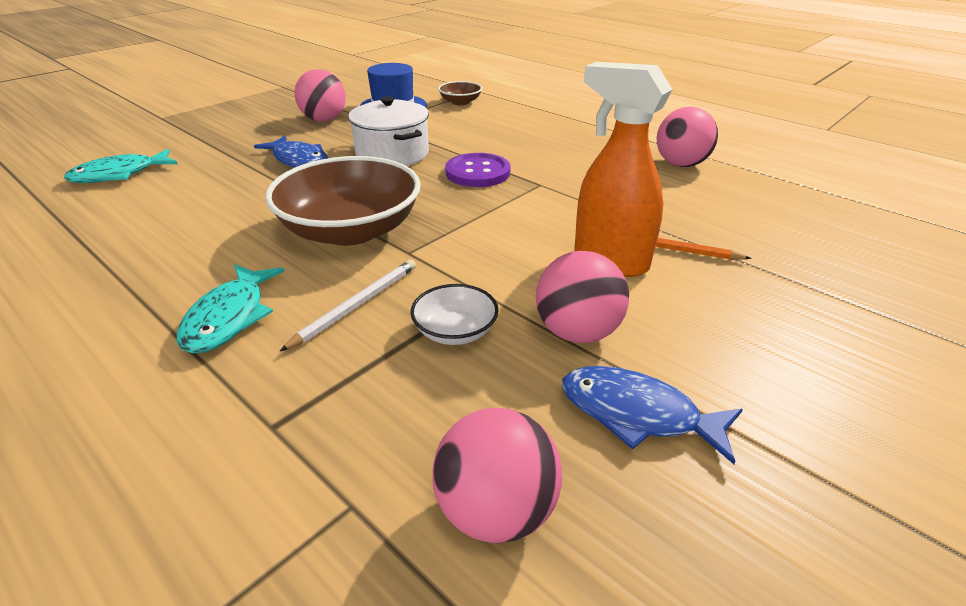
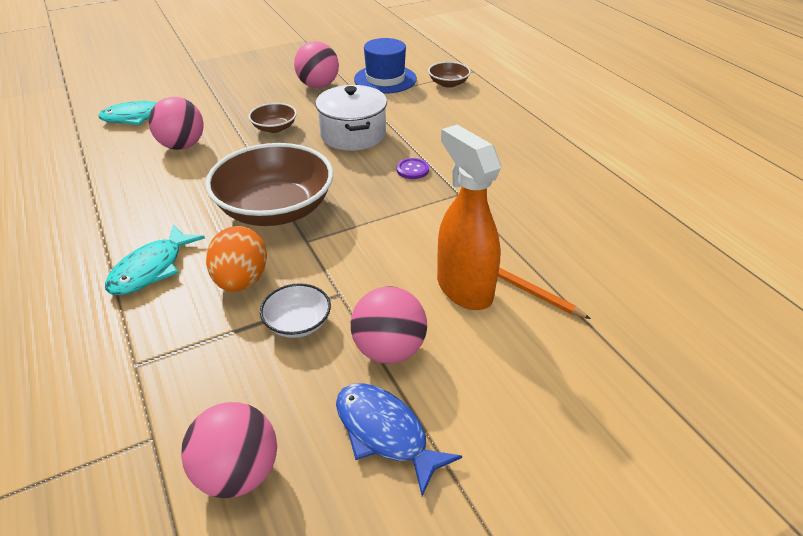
camera: 20 degrees right, 5 degrees up
(299, 160) = (274, 128): blue fish -> brown bowl
(357, 305) = (241, 281): white pencil -> orange egg
(477, 172) = (412, 170): purple button -> purple button, size x0.55
(681, 164) = (610, 198): pink ball -> pink ball (182, 146)

